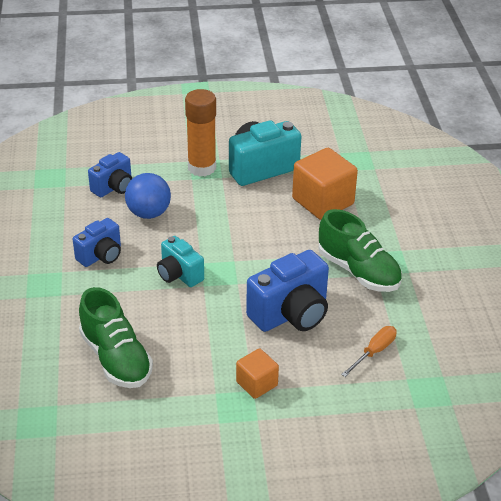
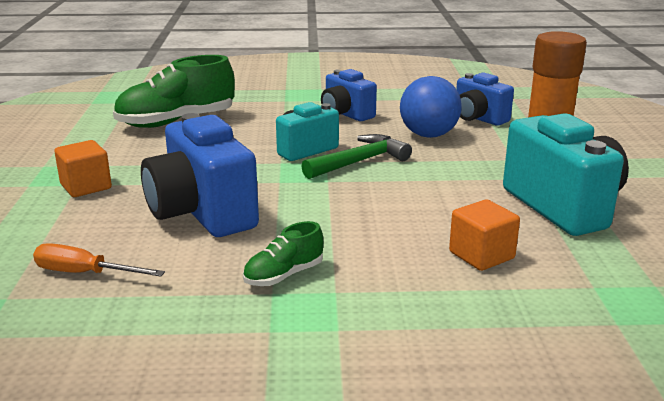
camera: 95 degrees right, 15 degrees down
(200, 246) = (360, 161): none -> green hammer
(323, 201) = (481, 255): orange cube -> orange cube, size x0.56
(358, 271) = (284, 275): green shoe -> green shoe, size x0.50
(374, 352) = (85, 273): orange screwdriver -> orange screwdriver turned 150 degrees clockwise

